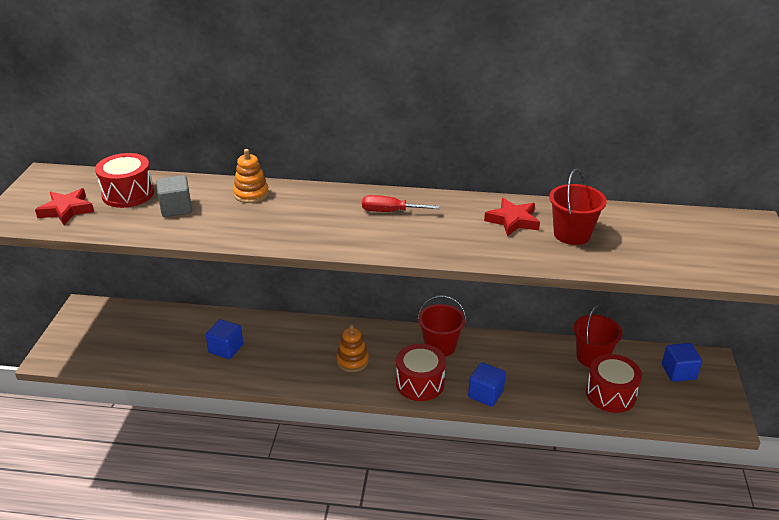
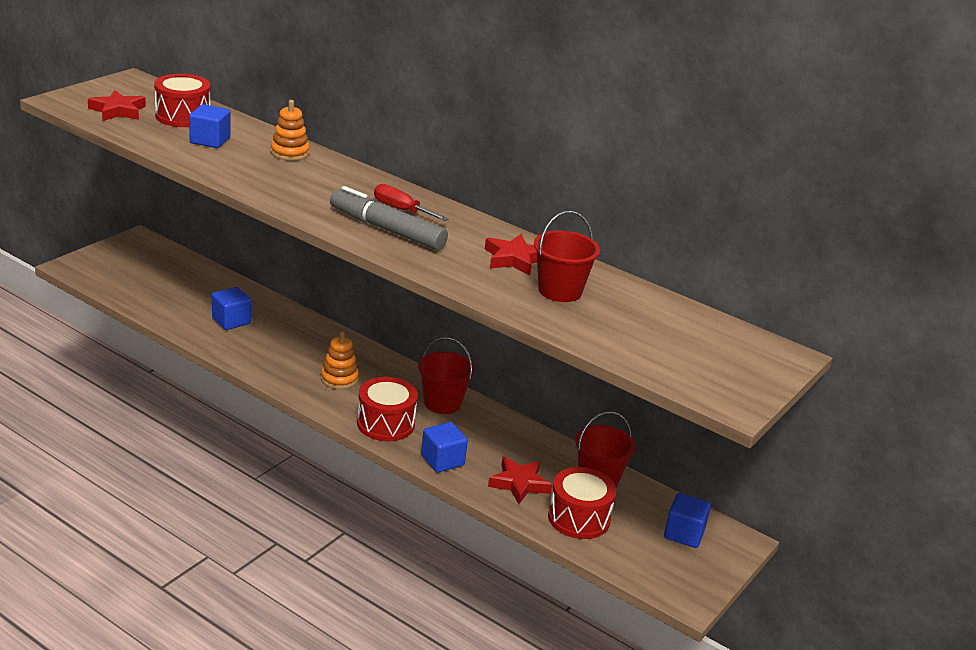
camera: 25 degrees right, 5 degrees down
(176, 208) = (210, 140): grey cube -> blue cube
(401, 234) = (387, 229): none -> grey marker
(550, 386) = (519, 483): none -> red star

